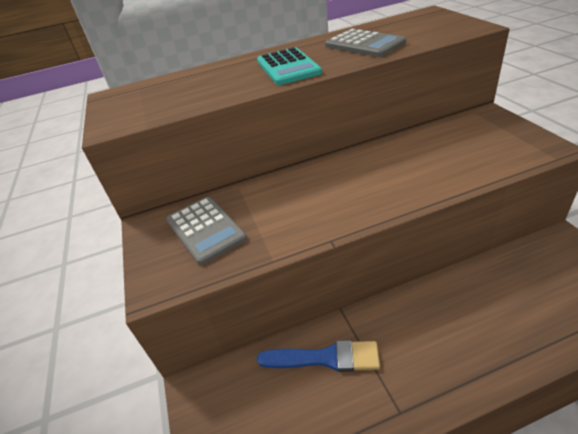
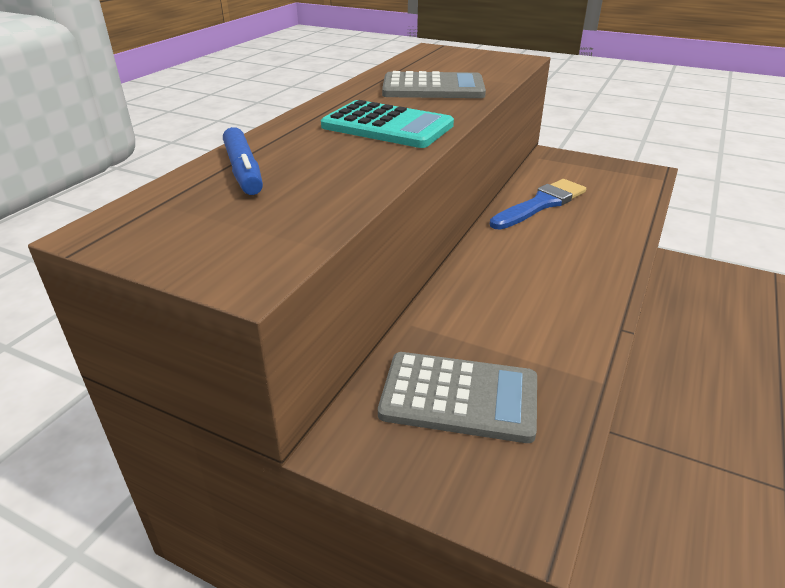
camera: 50 degrees left, 5 degrees down
(188, 79) = (244, 171): none -> blue marker
(325, 358) = (667, 491): blue brush -> blue brush (540, 204)

